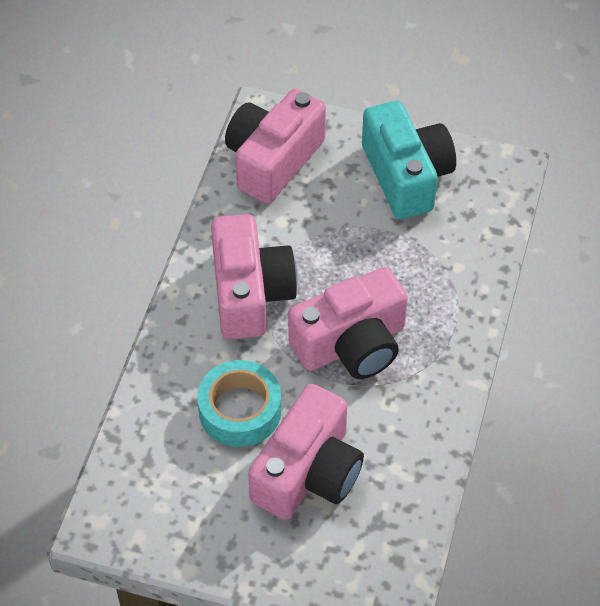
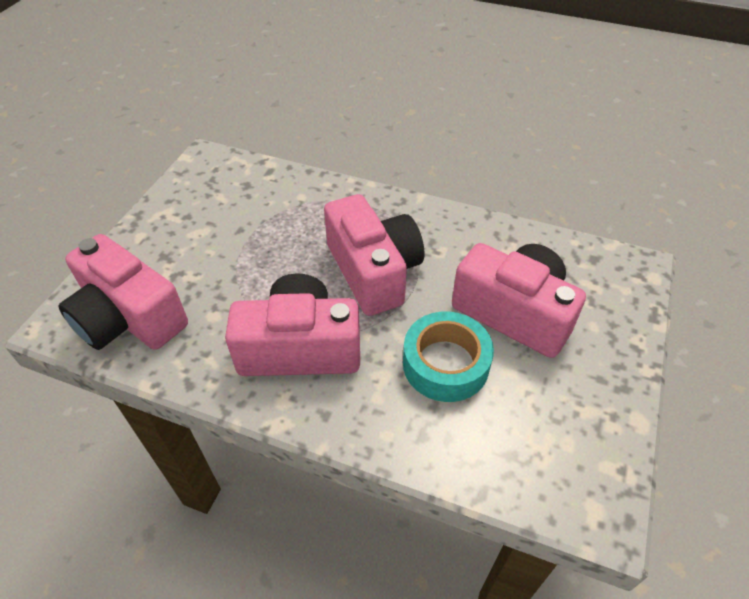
camera: 85 degrees left, 5 degrees down
(406, 176) = (189, 219): turquoise camera -> none

